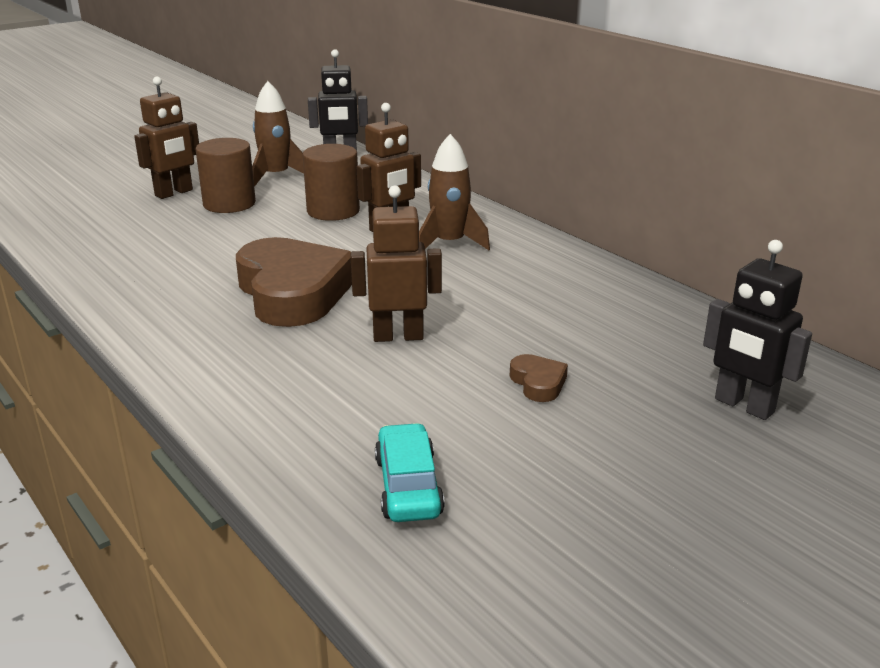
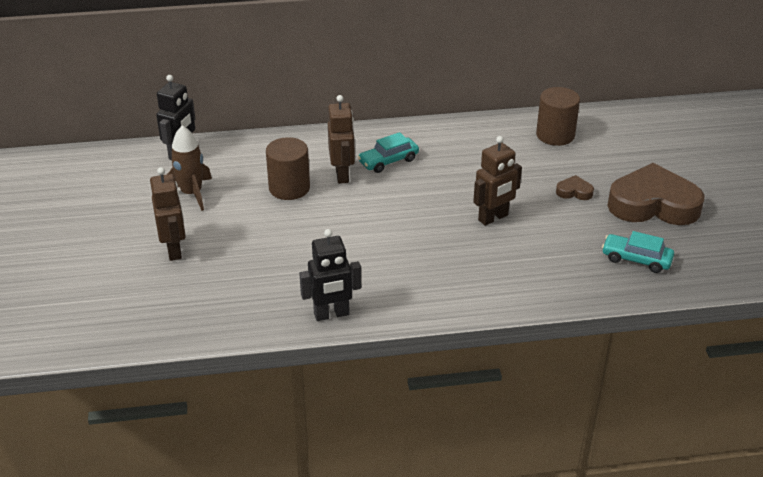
camera: 60 degrees left, 10 degrees up
(229, 204) = (227, 229): brown cylinder -> brown cylinder (555, 135)
(293, 292) = (406, 239): brown heart -> brown heart (653, 204)
(398, 336) = (493, 218): brown robot -> brown robot turned 150 degrees counterclockwise
(449, 244) = (388, 161): brown rocket -> turquoise car
(743, 406) = (632, 146): black robot -> black robot (331, 314)

